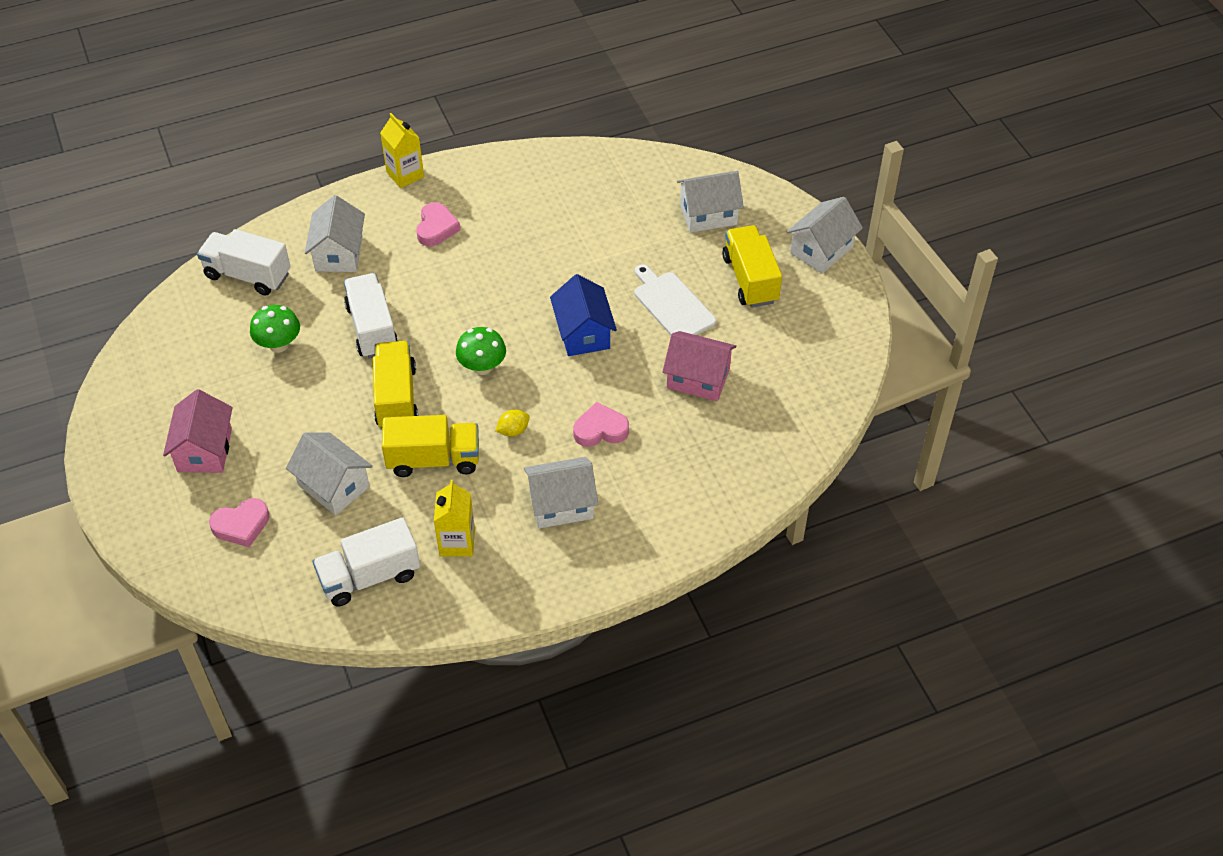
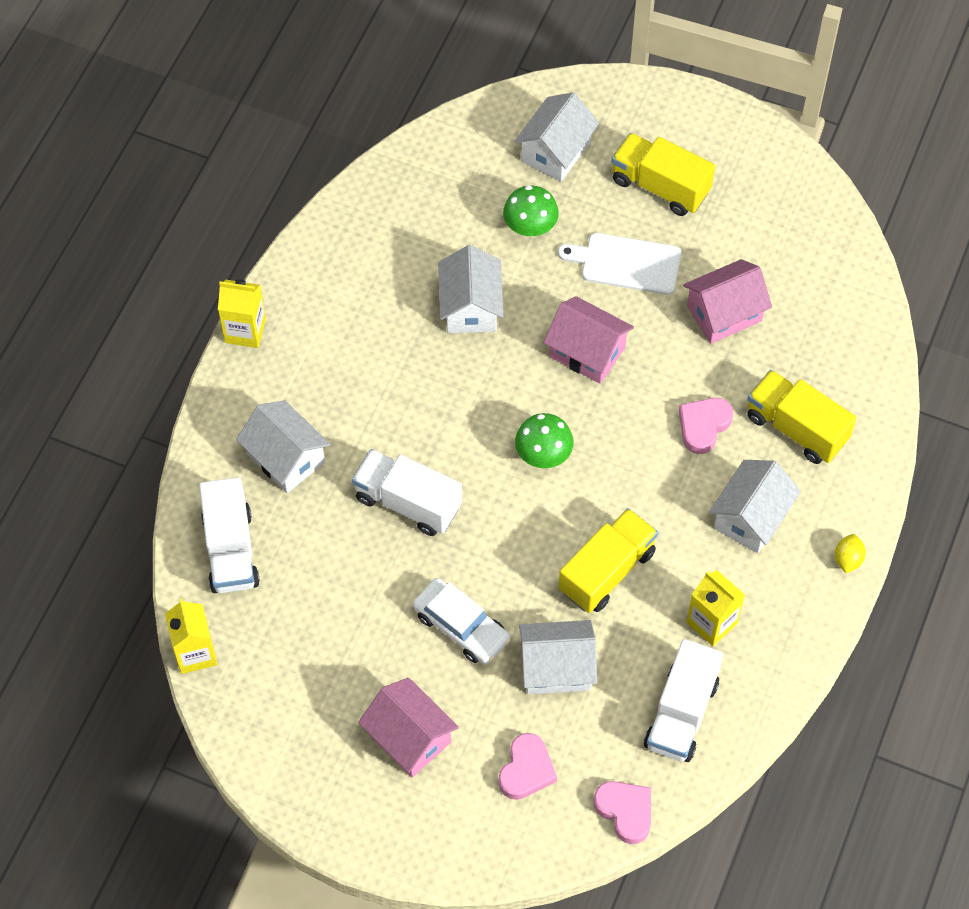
camera: 45 degrees left, 10 degrees up
(160, 310) = (195, 653): none -> yellow carton
(248, 275) = (231, 550): white truck -> white truck turned 75 degrees counterclockwise
(279, 344) = (346, 588): green mushroom -> green mushroom (530, 227)
(312, 417) = (461, 627): none -> white car
(396, 397) = (508, 545): yellow truck -> yellow truck (796, 428)
(436, 228) = (341, 360): pink heart -> pink heart (625, 811)
(513, 431) = (638, 489): yellow lemon -> yellow lemon (848, 559)
(583, 333) = (587, 352): blue house -> pink house
(821, 250) = (684, 110): white house -> white house (470, 307)

